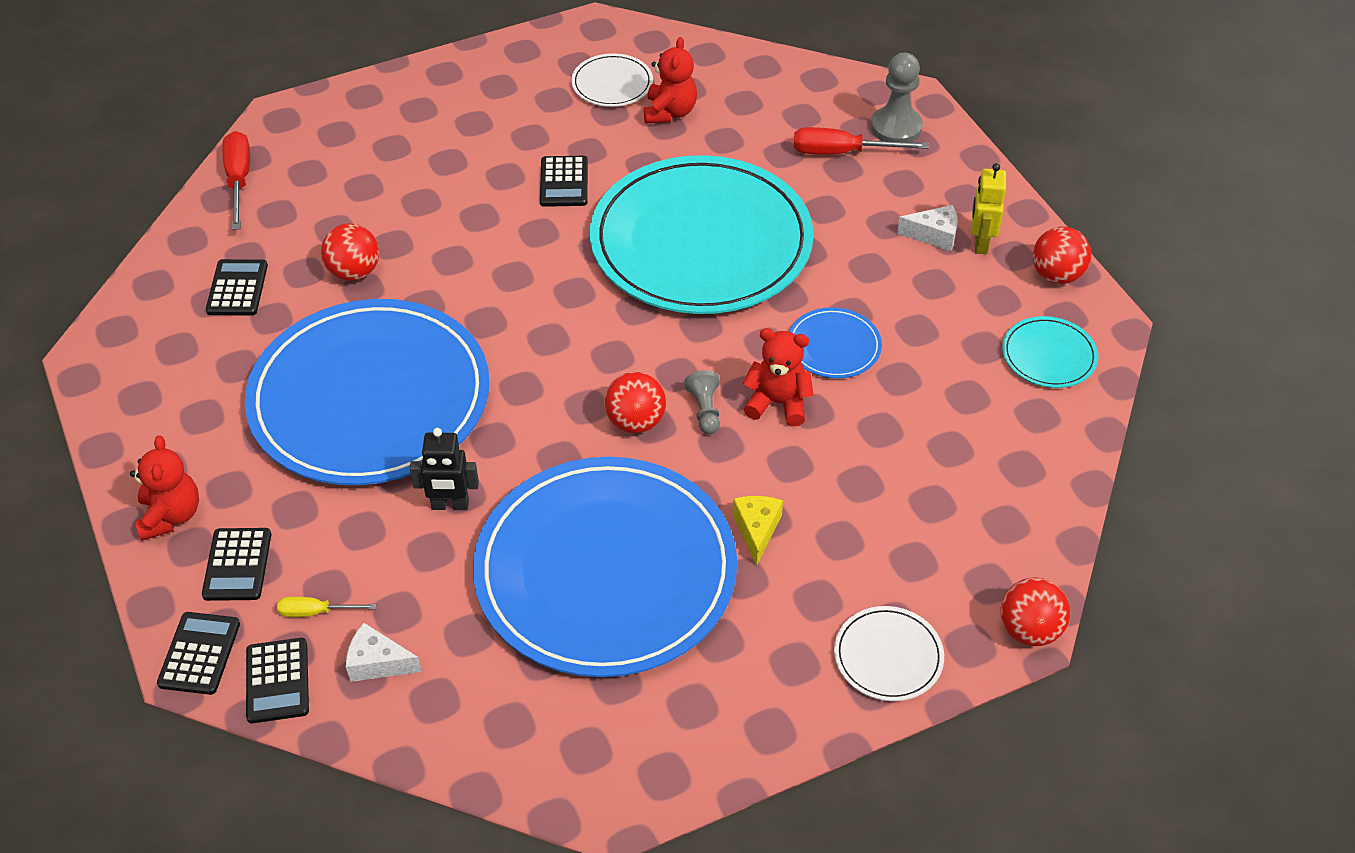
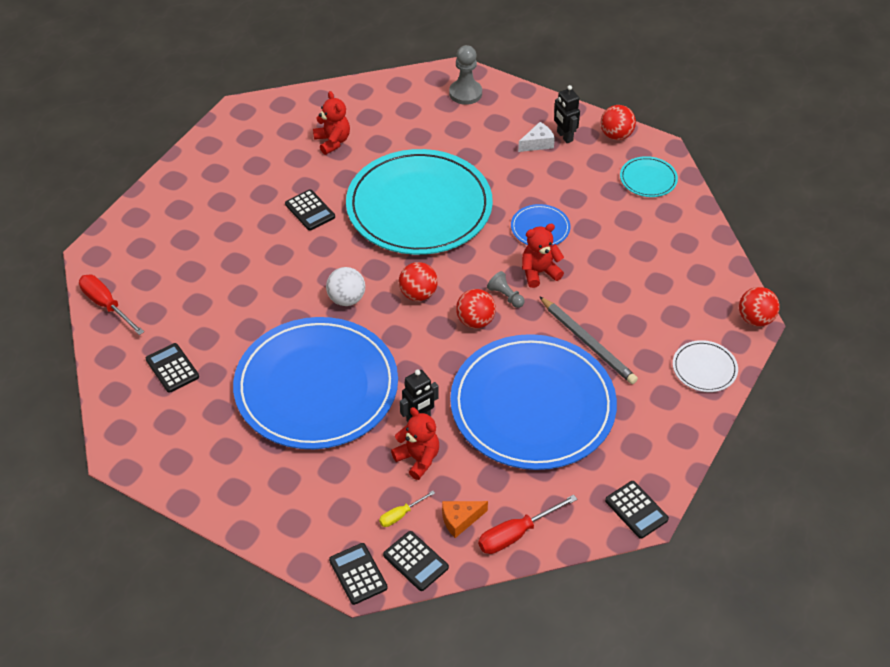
camera: 35 degrees left, 0 degrees up
(171, 515) = (265, 513): red teddy bear -> red teddy bear (418, 459)
(237, 565) = (331, 517): black calculator -> black calculator (636, 510)
(354, 272) = (235, 322): red ball -> red ball (418, 294)
(378, 663) = (460, 520): white cheese -> orange cheese
(505, 311) = (346, 299): none -> white ball
(612, 84) = (283, 140): white plate -> none
(757, 530) = (588, 343): yellow cheese -> grey pencil
(842, 152) = (449, 120): red screwdriver -> red screwdriver (516, 534)
(980, 243) = (564, 136): yellow robot -> black robot

